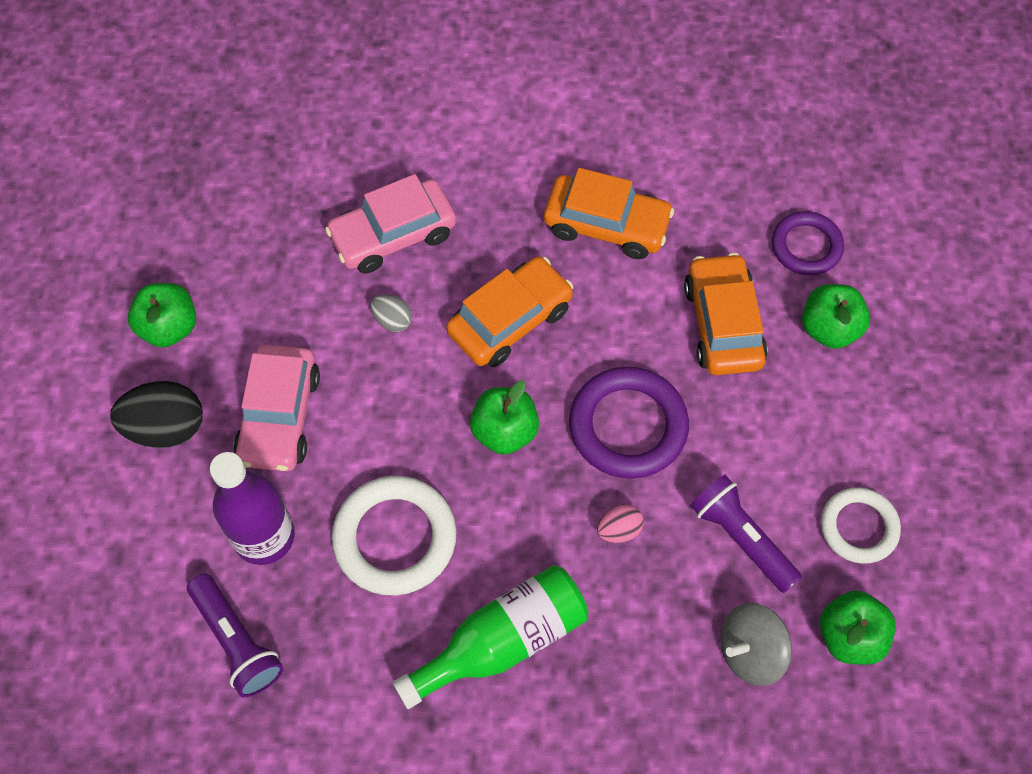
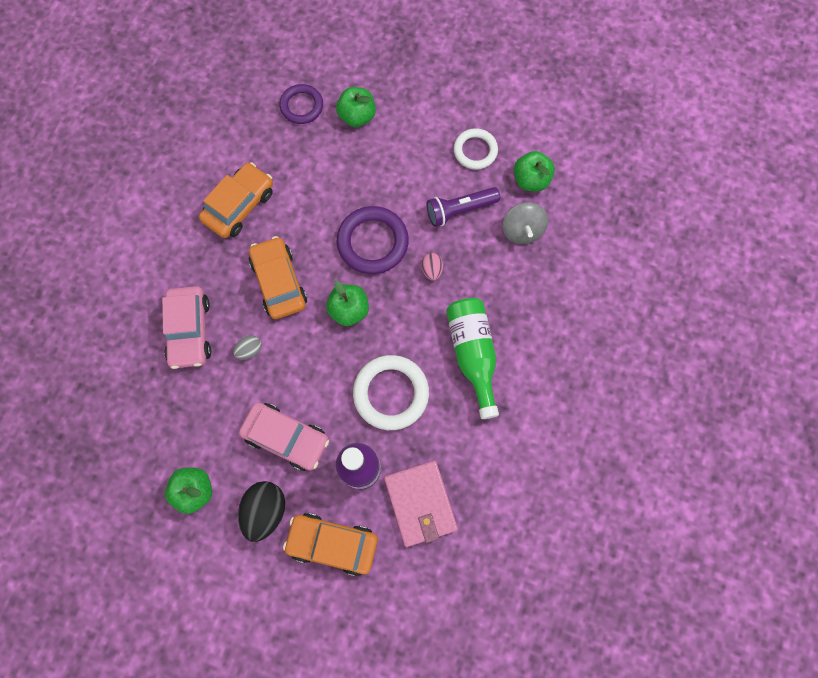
camera: 70 degrees left, 10 degrees up
(237, 642) = (420, 503): purple flashlight -> pink wallet
(723, 324) = (331, 168): orange car -> orange car (332, 543)

